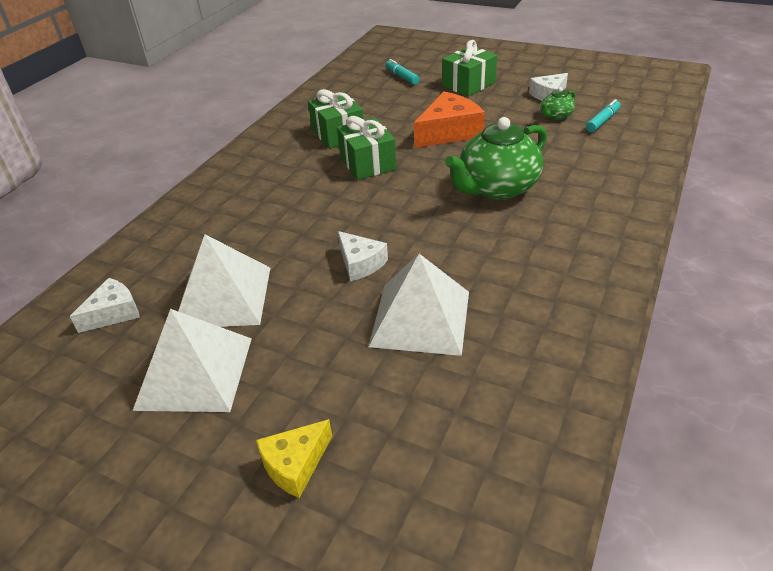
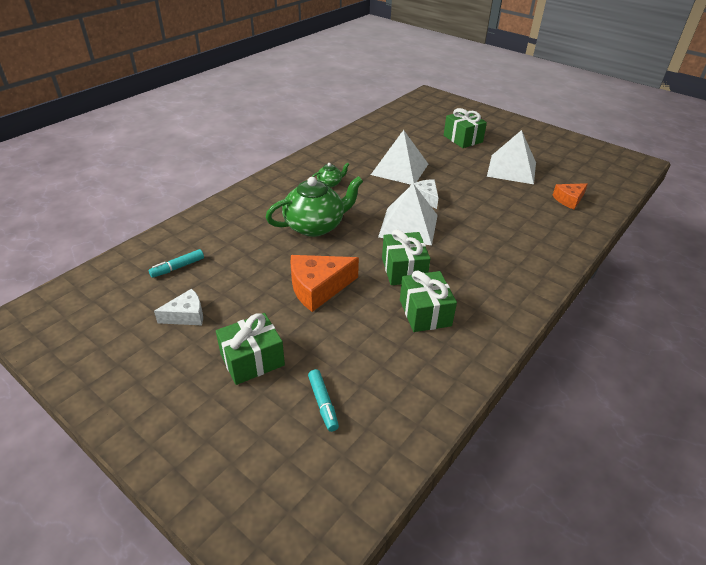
camera: 170 degrees left, 0 degrees up
(114, 313) = (569, 200): white cheese -> orange cheese
(223, 296) = (506, 196): white pyramid -> white pyramid (408, 226)
(295, 464) = (462, 139): yellow cheese -> green gift
(556, 116) = (209, 284): green teapot -> green teapot (330, 183)

